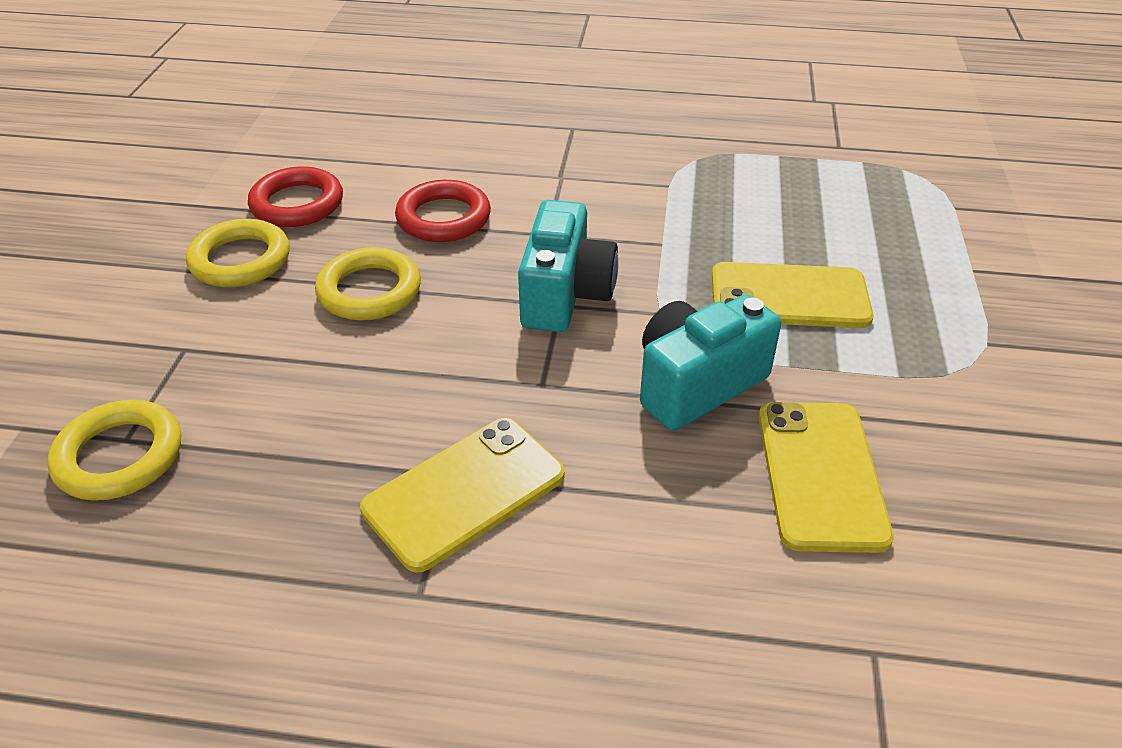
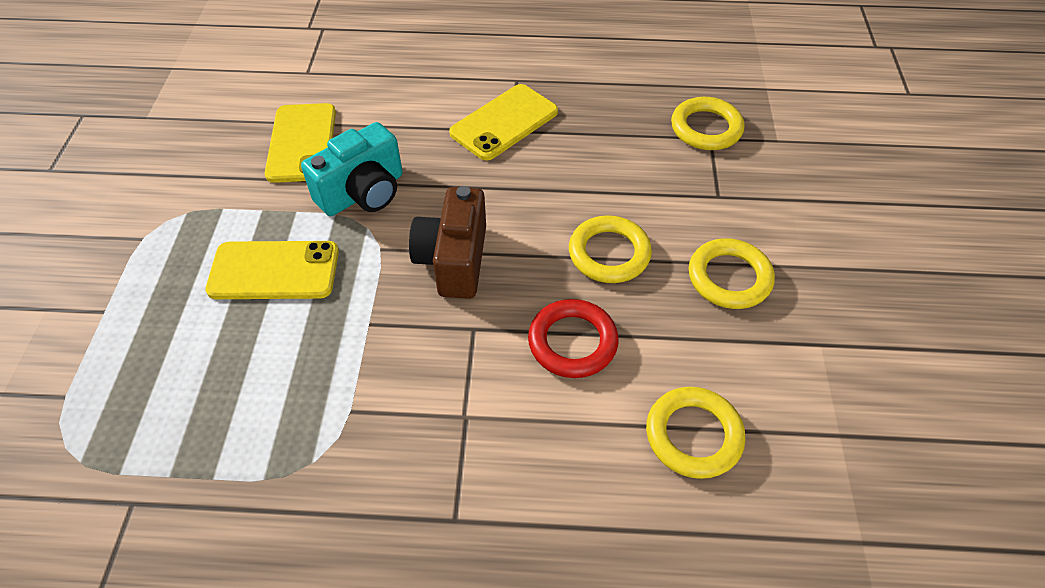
camera: 175 degrees right, 10 degrees up
(297, 204) = (719, 352): red ring -> none
(358, 156) = (693, 435): none -> yellow ring
(565, 295) = (454, 260): turquoise camera -> brown camera

